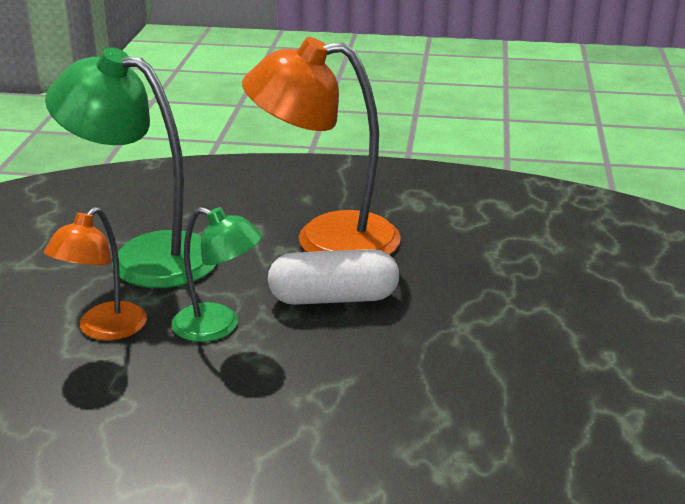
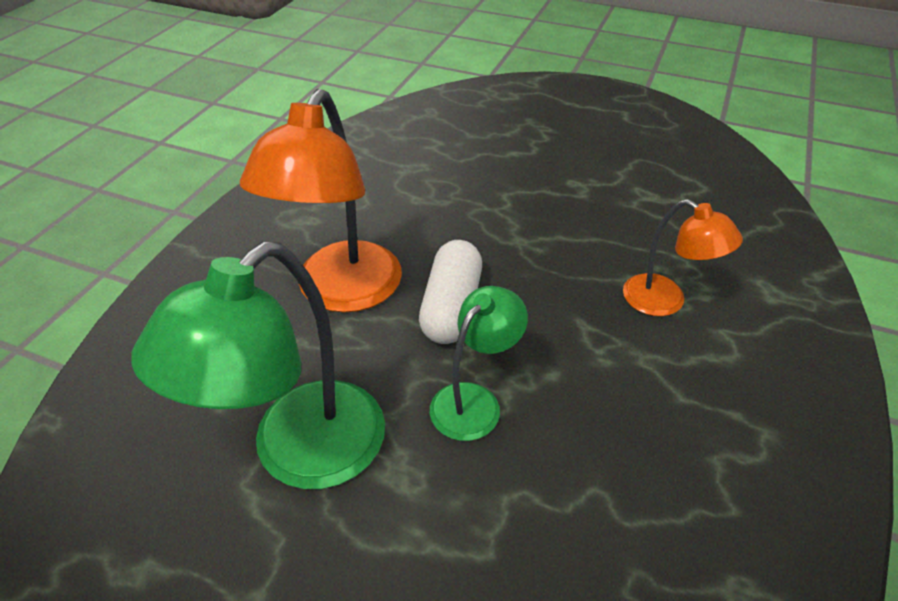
camera: 75 degrees left, 15 degrees up
(104, 330) = (449, 509): orange lamp -> orange lamp (665, 302)

